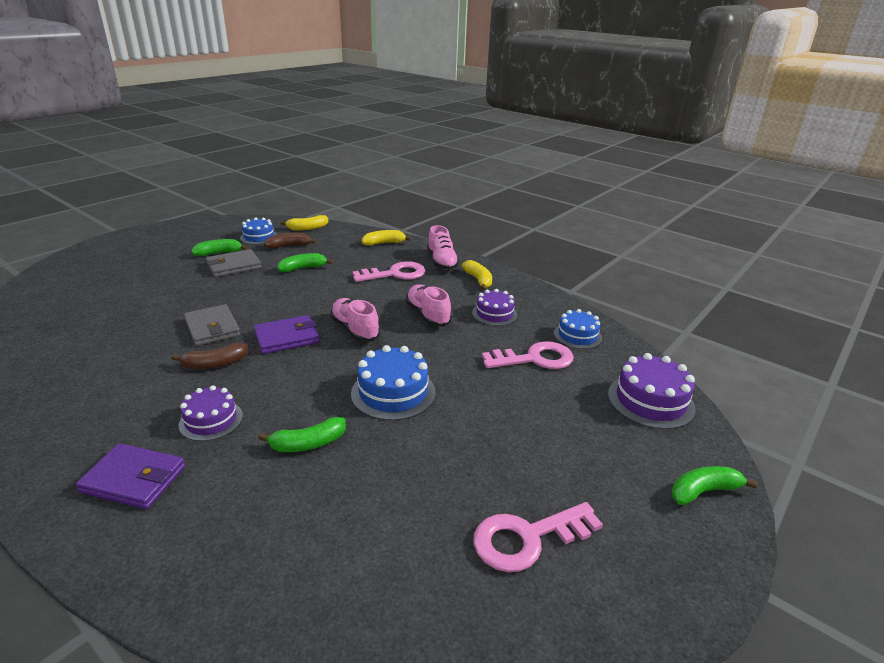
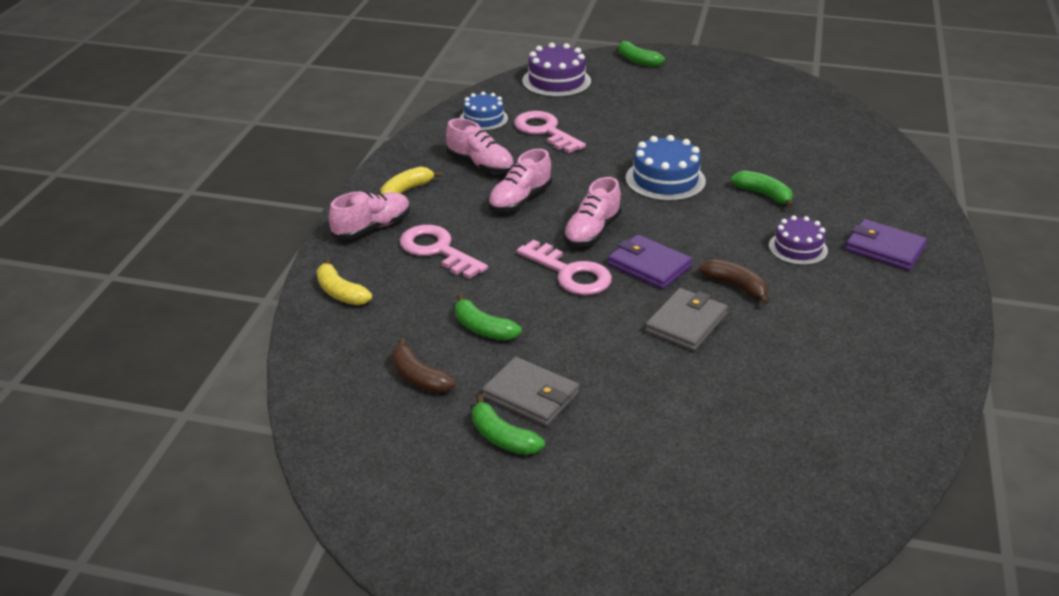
camera: 115 degrees left, 5 degrees up
(134, 479) = (884, 248): purple wallet -> purple wallet turned 45 degrees counterclockwise
(259, 237) = (407, 429): blue cake -> none
(307, 228) = (329, 393): yellow banana -> none
(494, 314) = (480, 165): purple cake -> pink shoe
(527, 538) = (740, 102): pink key -> pink key (570, 273)

